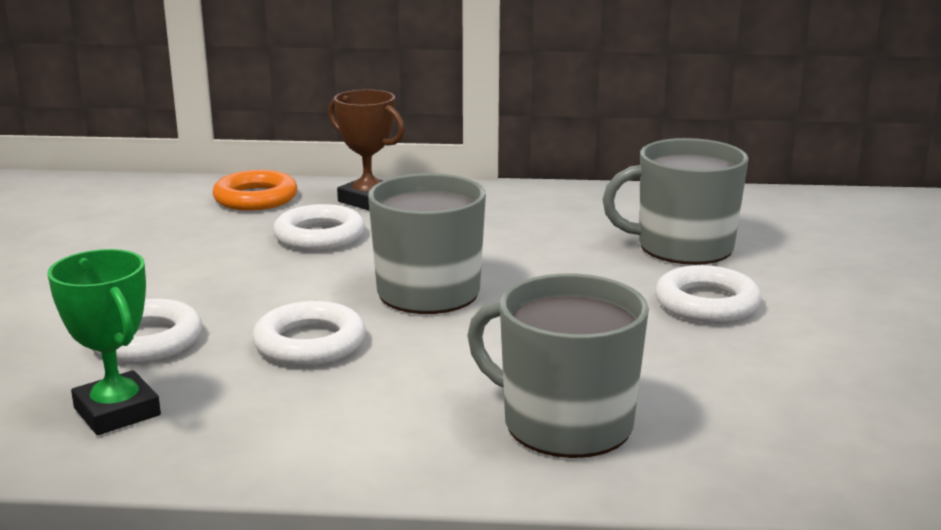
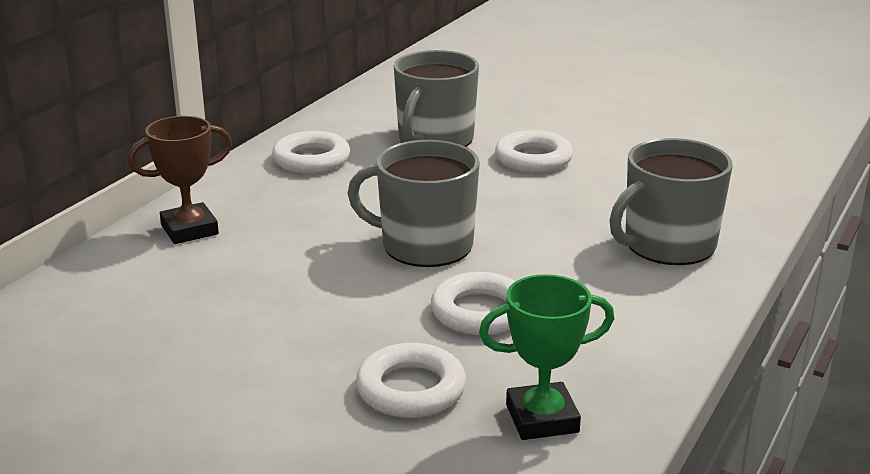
camera: 65 degrees left, 5 degrees up
(255, 198) = (108, 283): orange ring -> none
(319, 236) = (253, 268): white ring -> white ring (311, 159)

